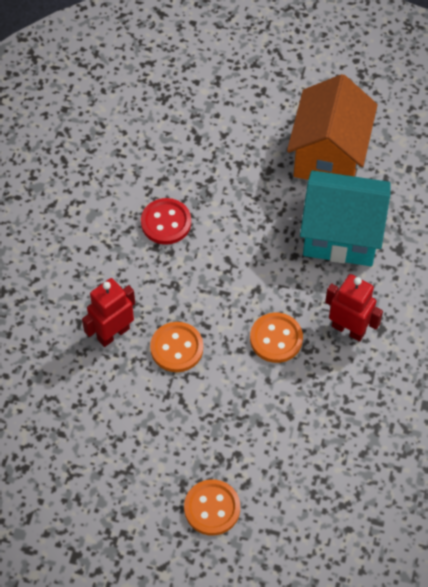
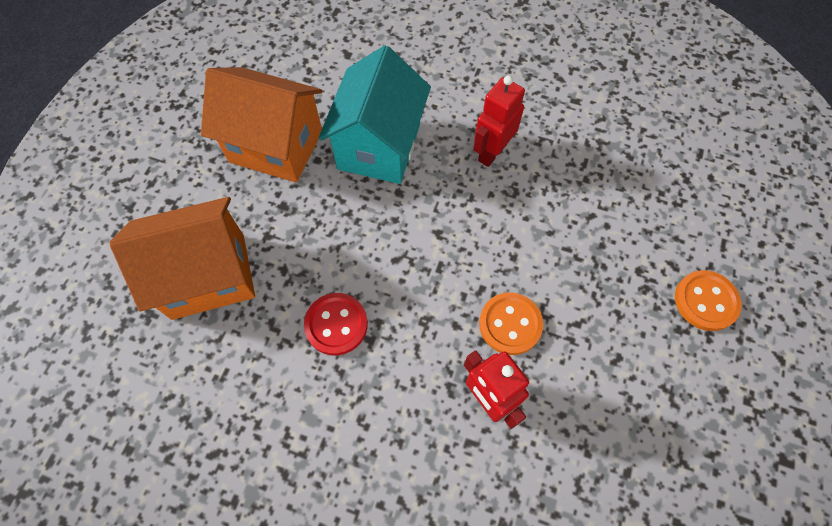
camera: 85 degrees left, 5 degrees up
(199, 130) = (208, 276): none -> orange house
(276, 339) = (501, 220): orange button -> none

